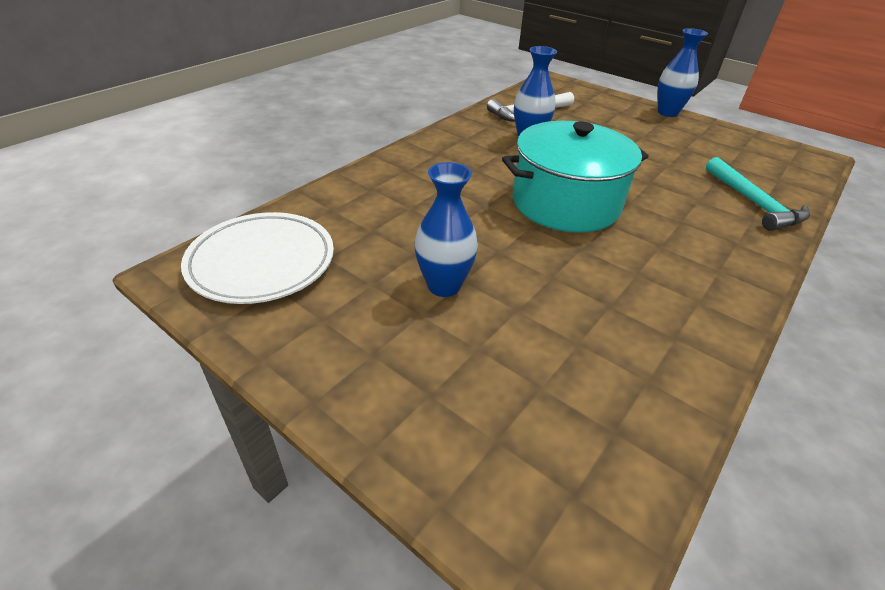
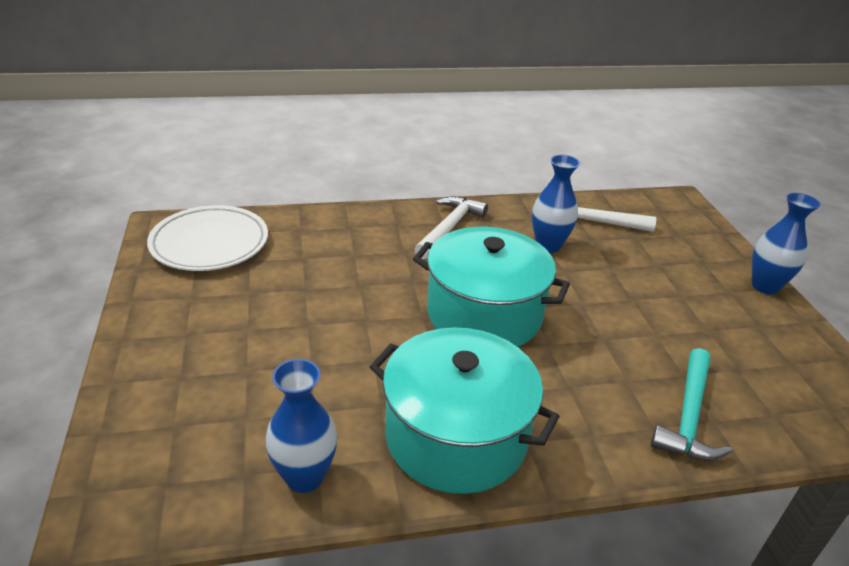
camera: 40 degrees right, 5 degrees down
(444, 286) = (289, 320): blue vase -> blue vase (304, 477)
(448, 155) = (449, 228): none -> white hammer
(683, 294) = (456, 436): none -> turquoise pot

